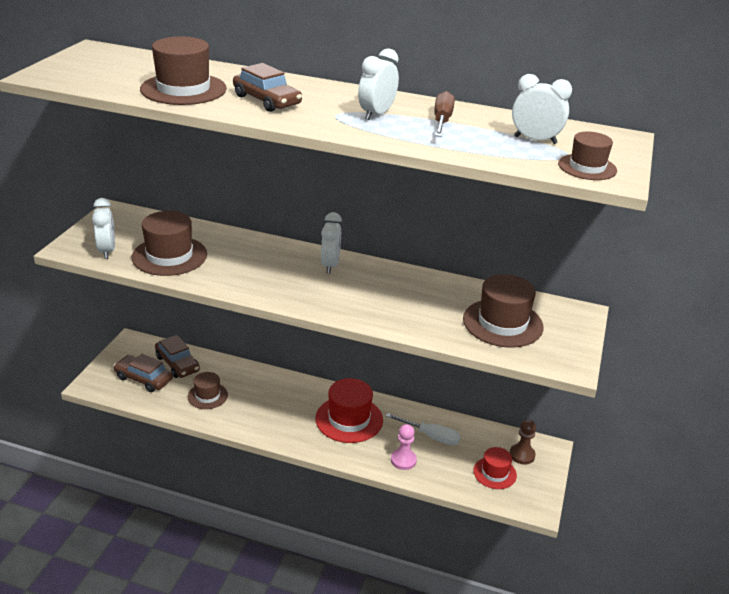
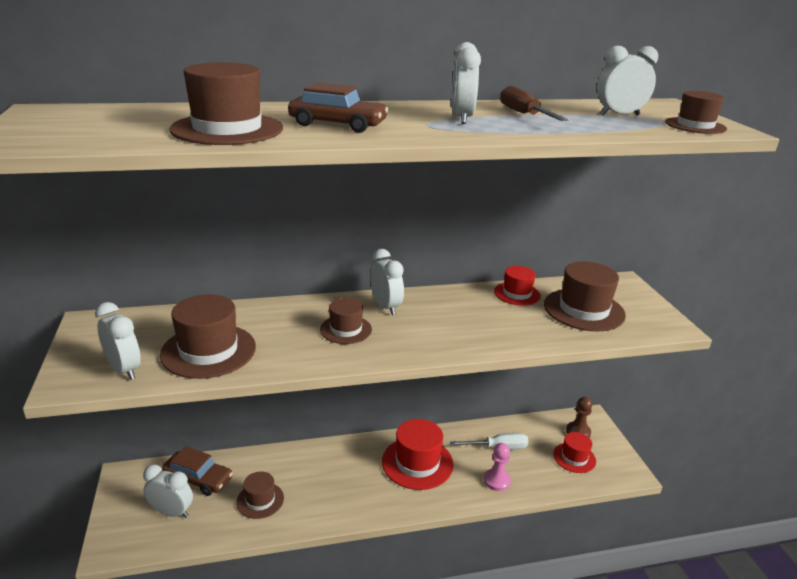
camera: 30 degrees left, 5 degrees down
(144, 379) = (172, 512): brown car -> white clock
(279, 272) = (346, 329): none -> brown hat
(458, 290) = (517, 294): none -> red hat

